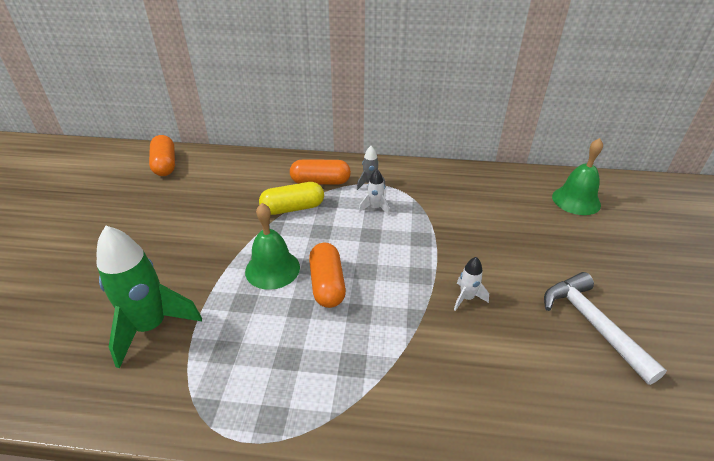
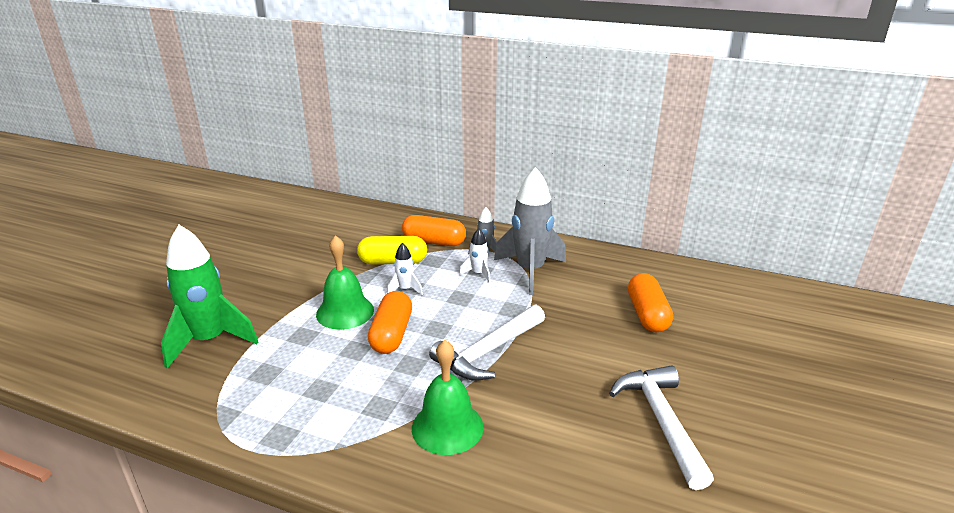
camera: 15 degrees right, 10 degrees down
(165, 165) = (288, 206): orange capsule -> orange capsule (647, 314)
(417, 198) = (530, 271): none -> grey rocket
(421, 285) = (488, 351): none -> white hammer
(466, 298) = (531, 371): white rocket -> white rocket (405, 289)
(576, 200) = (716, 299): green bell -> green bell (447, 427)

